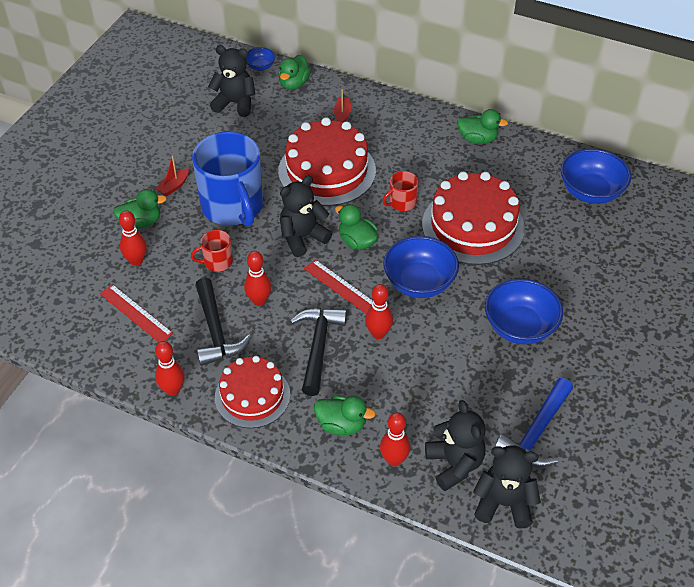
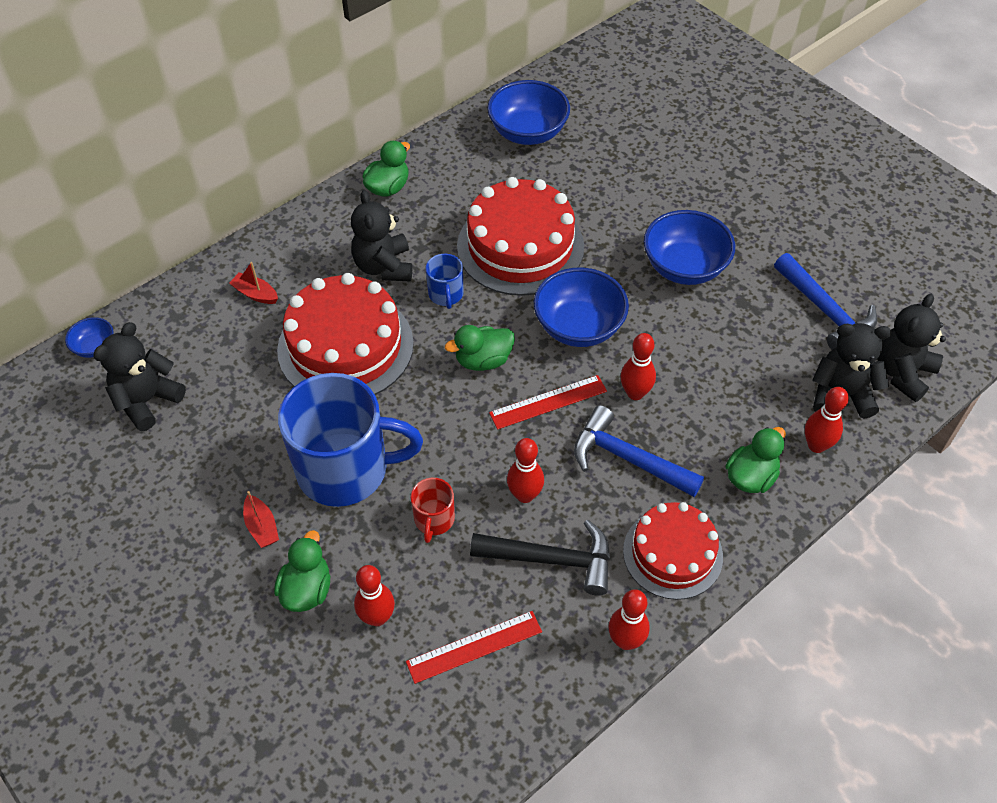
camera: 65 degrees left, 5 degrees up
(294, 84) = (159, 323): green duck -> none
(302, 237) = (445, 412): black teddy bear -> black teddy bear (384, 266)
(318, 346) = (627, 458): black hammer -> blue hammer
(402, 203) = (446, 294): red mug -> blue mug

